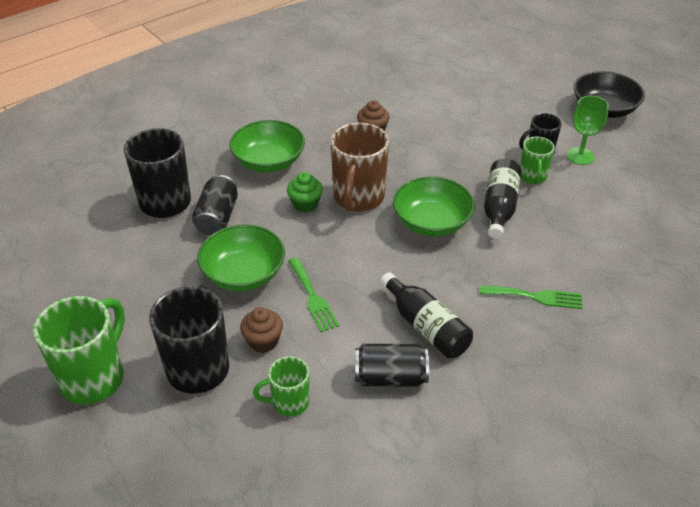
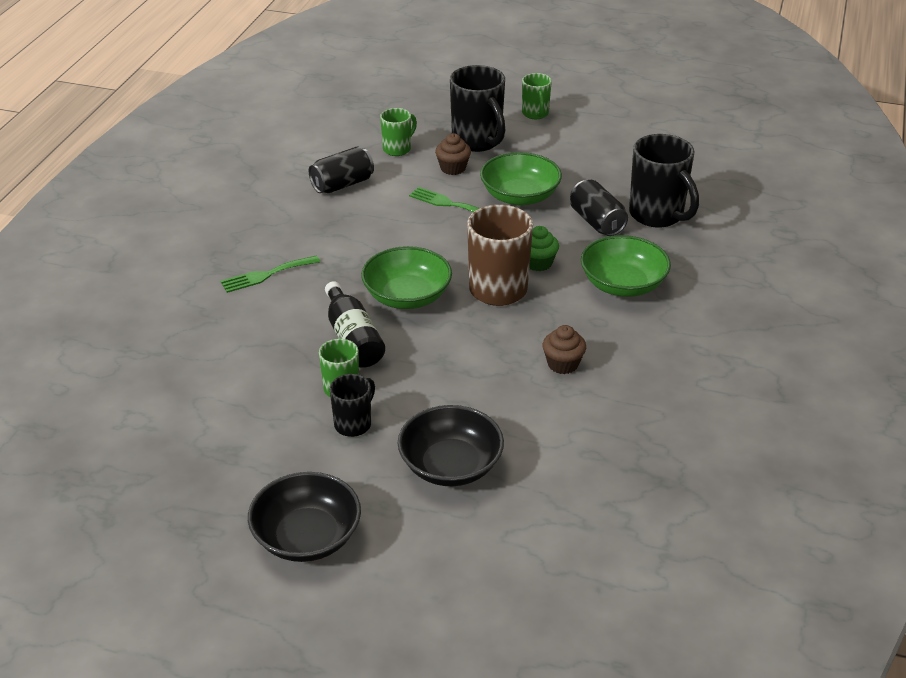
camera: 145 degrees right, 5 degrees down
(94, 378) = (535, 114): green mug -> green mug, size x0.56
(426, 327) = (342, 220): black bottle -> none
(496, 109) = (450, 466): none -> black bowl
(580, 156) = (301, 441): green goblet -> none

